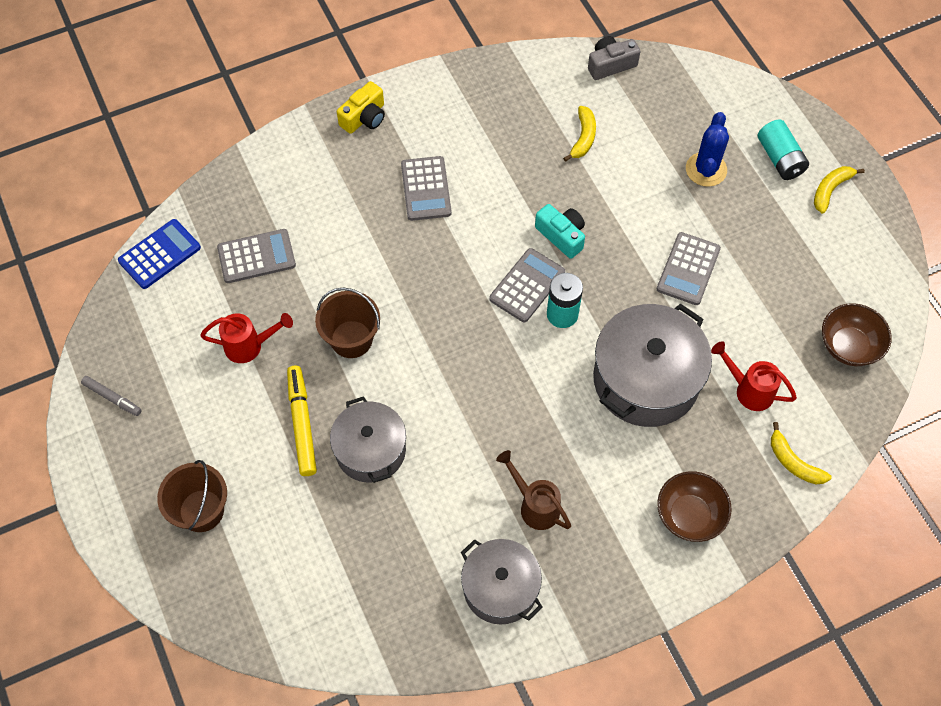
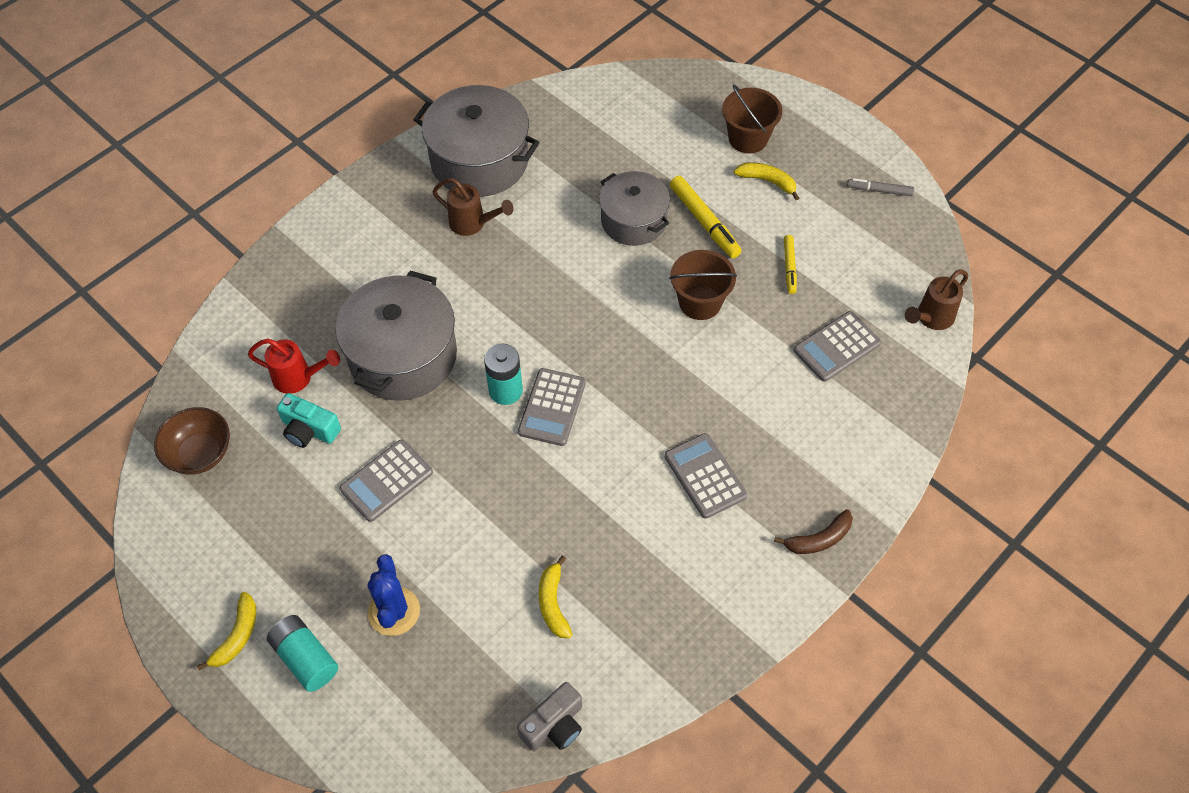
camera: 160 degrees right, 5 degrees down
(159, 254) = (931, 318): blue calculator -> brown watering can
(250, 346) = (789, 267): red watering can -> yellow marker
(364, 117) = (819, 539): yellow camera -> brown banana
(500, 588) = (479, 160): grey pot -> grey pot, size x1.55
(562, 235) = (535, 473): turquoise camera -> turquoise camera (309, 430)
(688, 269) = (386, 481): grey calculator -> grey calculator turned 135 degrees counterclockwise
(689, 515) = (334, 257): brown bowl -> none
(793, 462) = (245, 327): yellow banana -> yellow banana (767, 181)

